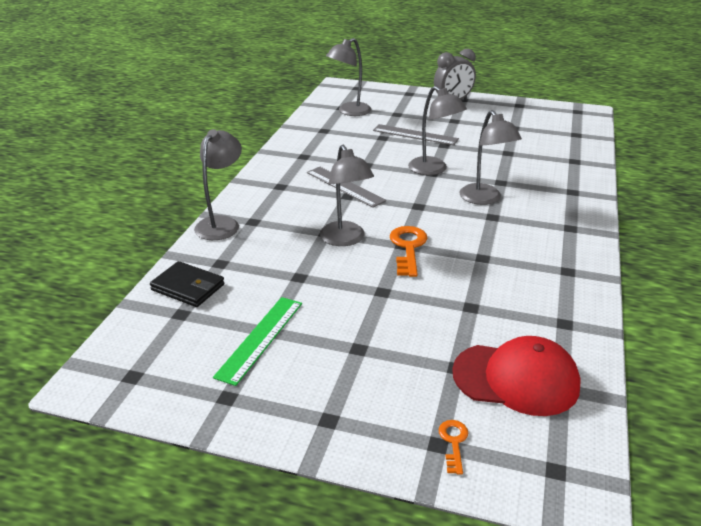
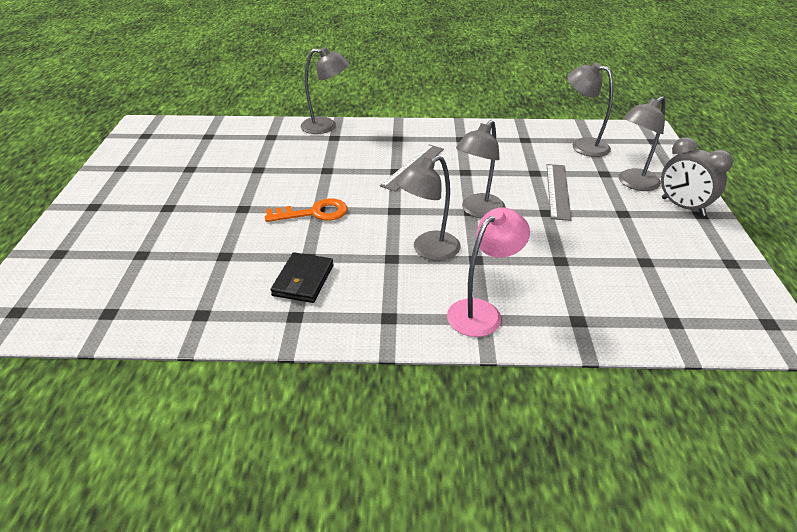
camera: 75 degrees right, 5 degrees up
(188, 287) = (238, 132): black wallet -> black wallet (303, 280)
(260, 338) = (180, 168): green ruler -> none
(345, 239) = (318, 181): grey lamp -> grey lamp (633, 183)
(453, 442) = (58, 260): orange key -> none
(516, 379) = (123, 287): red cap -> none
(564, 190) = (482, 312): none -> pink lamp

